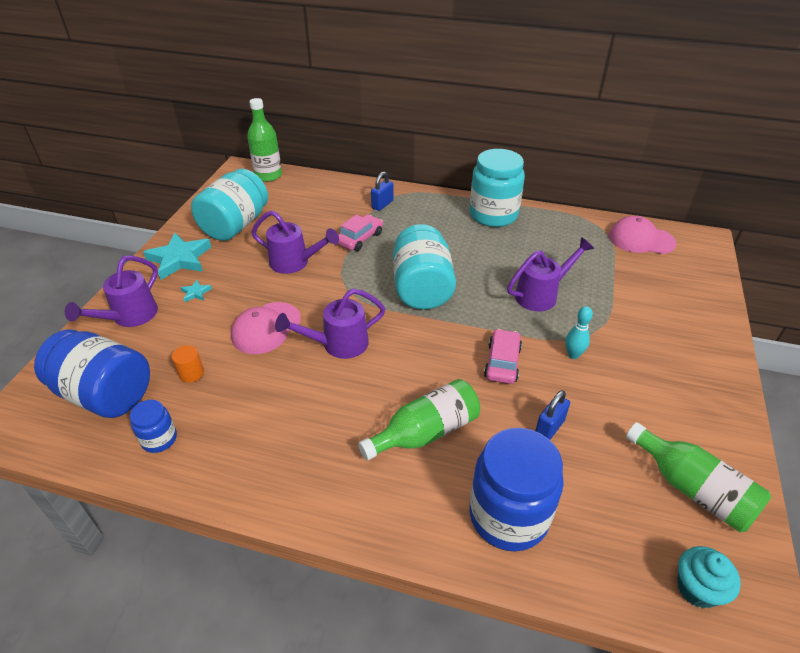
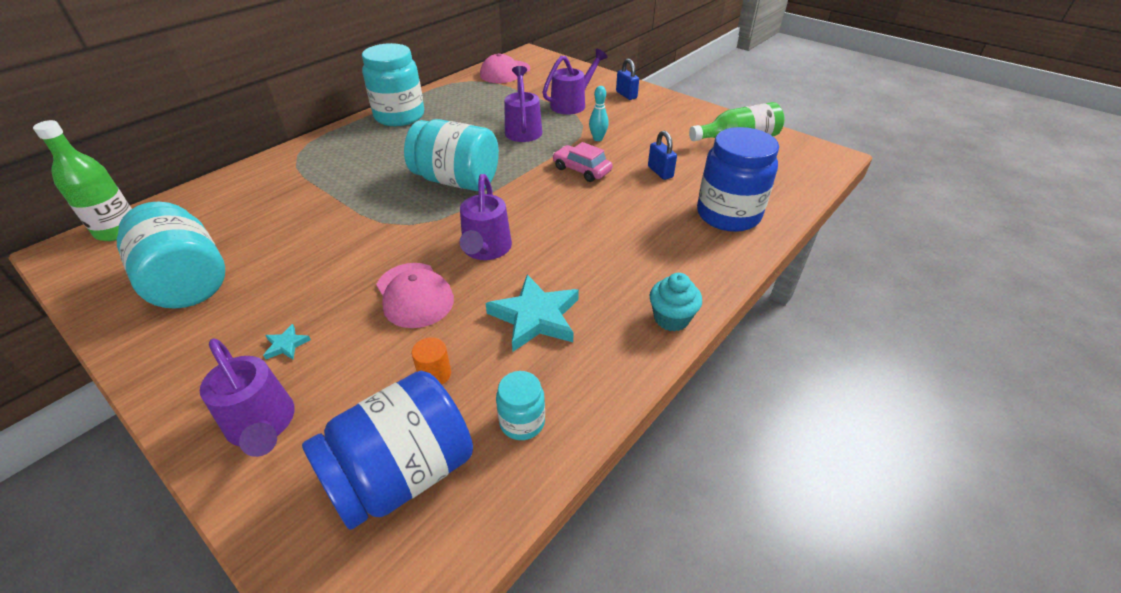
camera: 65 degrees left, 0 degrees up
(159, 439) = (522, 422): blue jar -> turquoise jar
(179, 259) = (192, 350): turquoise star -> turquoise star (535, 317)
(294, 262) = (325, 249): purple watering can -> purple watering can (572, 104)
(359, 238) = (339, 195): pink car -> none
(382, 204) = (301, 166): blue padlock -> blue padlock (626, 95)
(426, 432) = (629, 229): green bottle -> none
(697, 588) = (806, 165): turquoise cupcake -> turquoise cupcake (671, 318)

